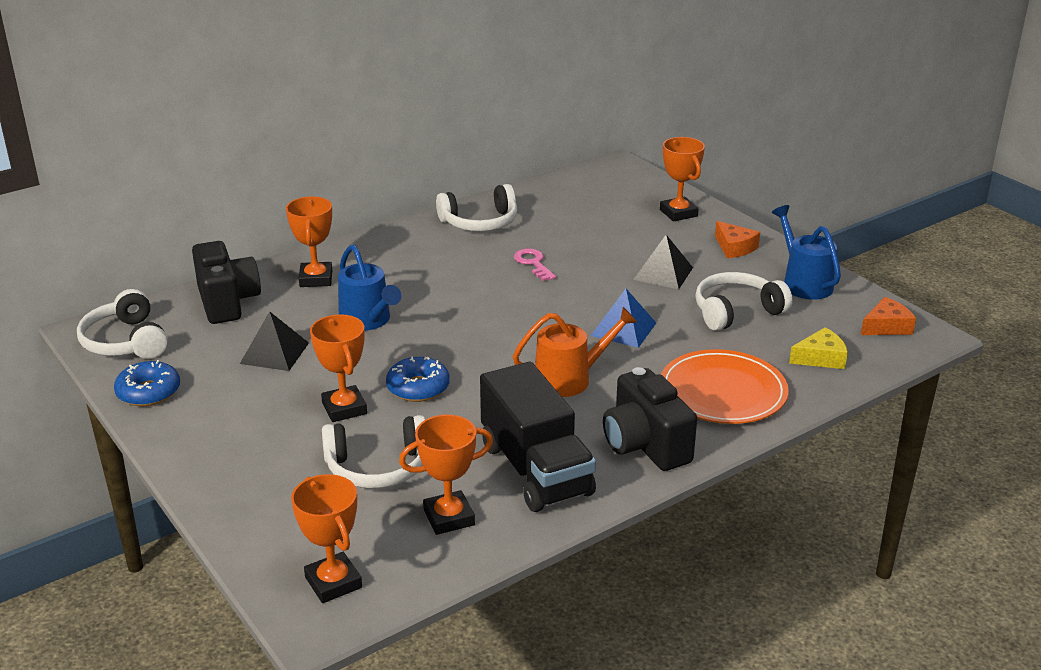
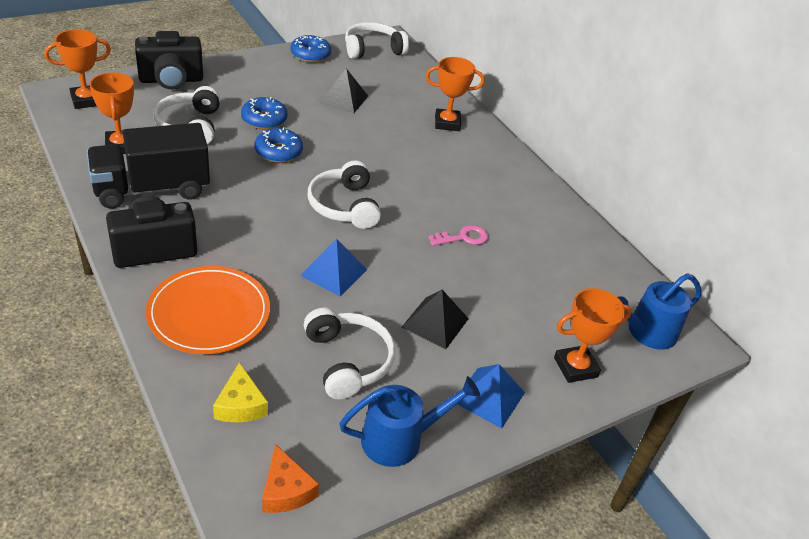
camera: 90 degrees right, 10 degrees up
(227, 302) = (417, 86): black camera -> black camera (171, 80)
(344, 408) = (264, 119): orange trophy -> blue donut
(368, 321) = (379, 140): blue watering can -> blue watering can (646, 333)
(480, 222) = (546, 217): white headphones -> white headphones (344, 206)
(570, 379) = (263, 226): orange watering can -> none
(734, 247) = (489, 397): orange cheese -> blue pyramid

